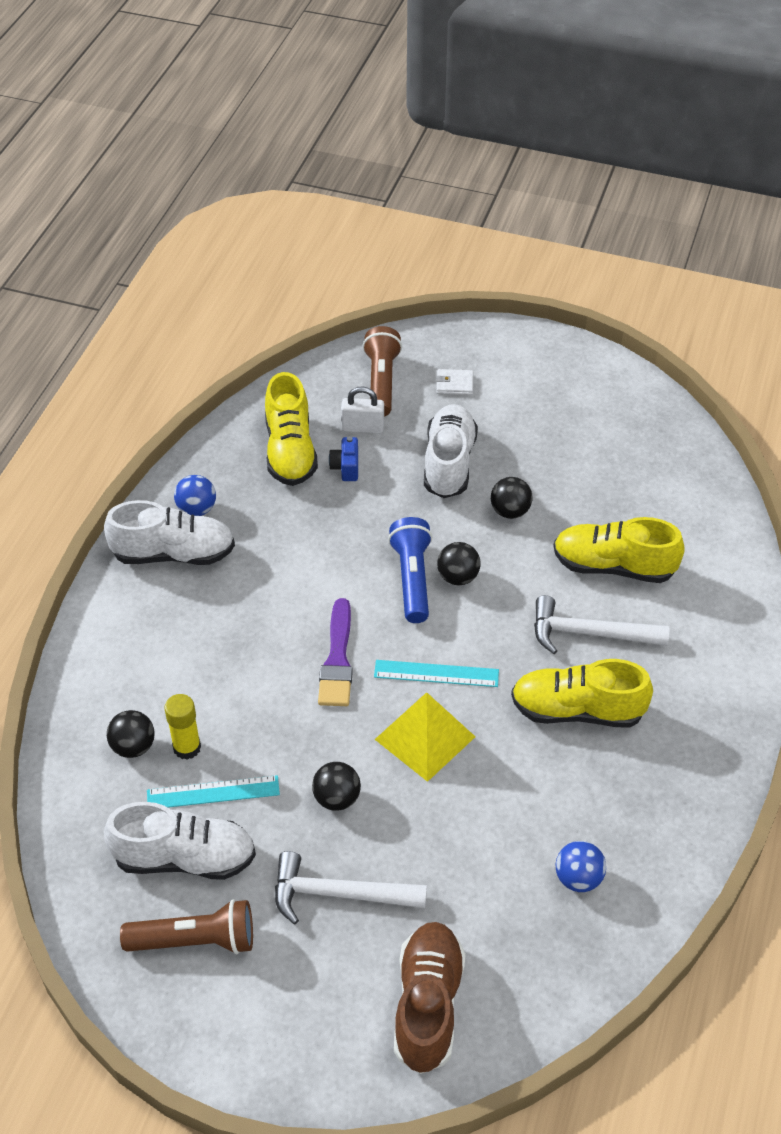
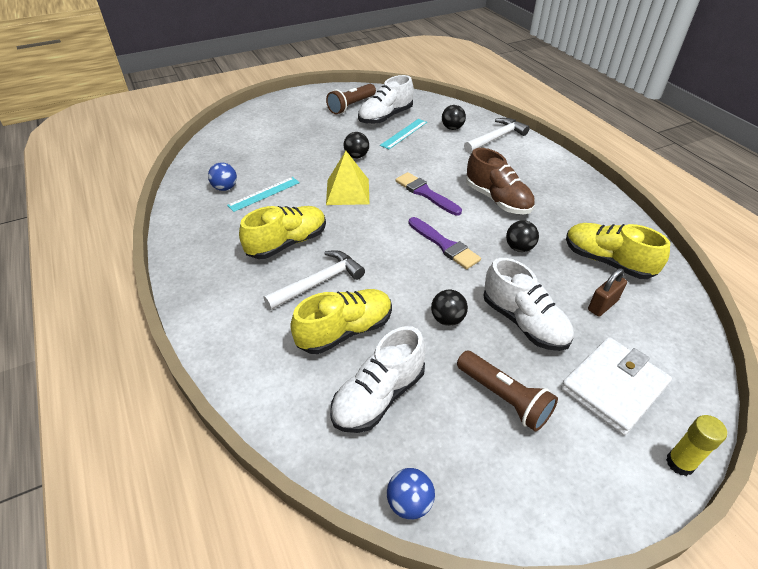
camera: 135 degrees right, 5 degrees down
(174, 554) = (558, 184): white shoe -> white shoe (378, 396)
(187, 747) = (434, 138): yellow glue stick -> yellow glue stick (680, 463)
(197, 509) = (586, 205): blue ball -> blue ball (409, 503)
(338, 894) = (319, 136): white hammer -> white hammer (496, 138)
(346, 467) = (567, 275): blue camera -> none
(363, 427) = (602, 305): white padlock -> brown padlock
(381, 382) = (650, 346): brown flashlight -> brown flashlight (504, 398)
(412, 579) = (444, 245): blue flashlight -> purple brush
(428, 1005) = (251, 131): brown shoe -> brown shoe (497, 200)
(436, 673) = (375, 215): turquoise ruler -> turquoise ruler (264, 194)
(454, 384) = (613, 387): white wallet -> white wallet, size x2.28
(458, 577) = (424, 262): black ball -> black ball (519, 248)

